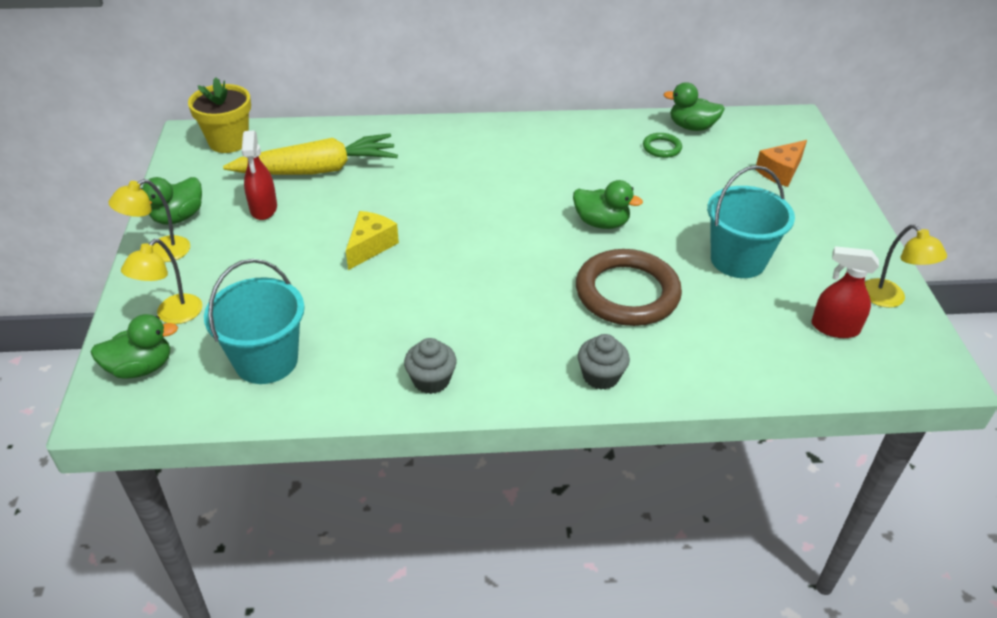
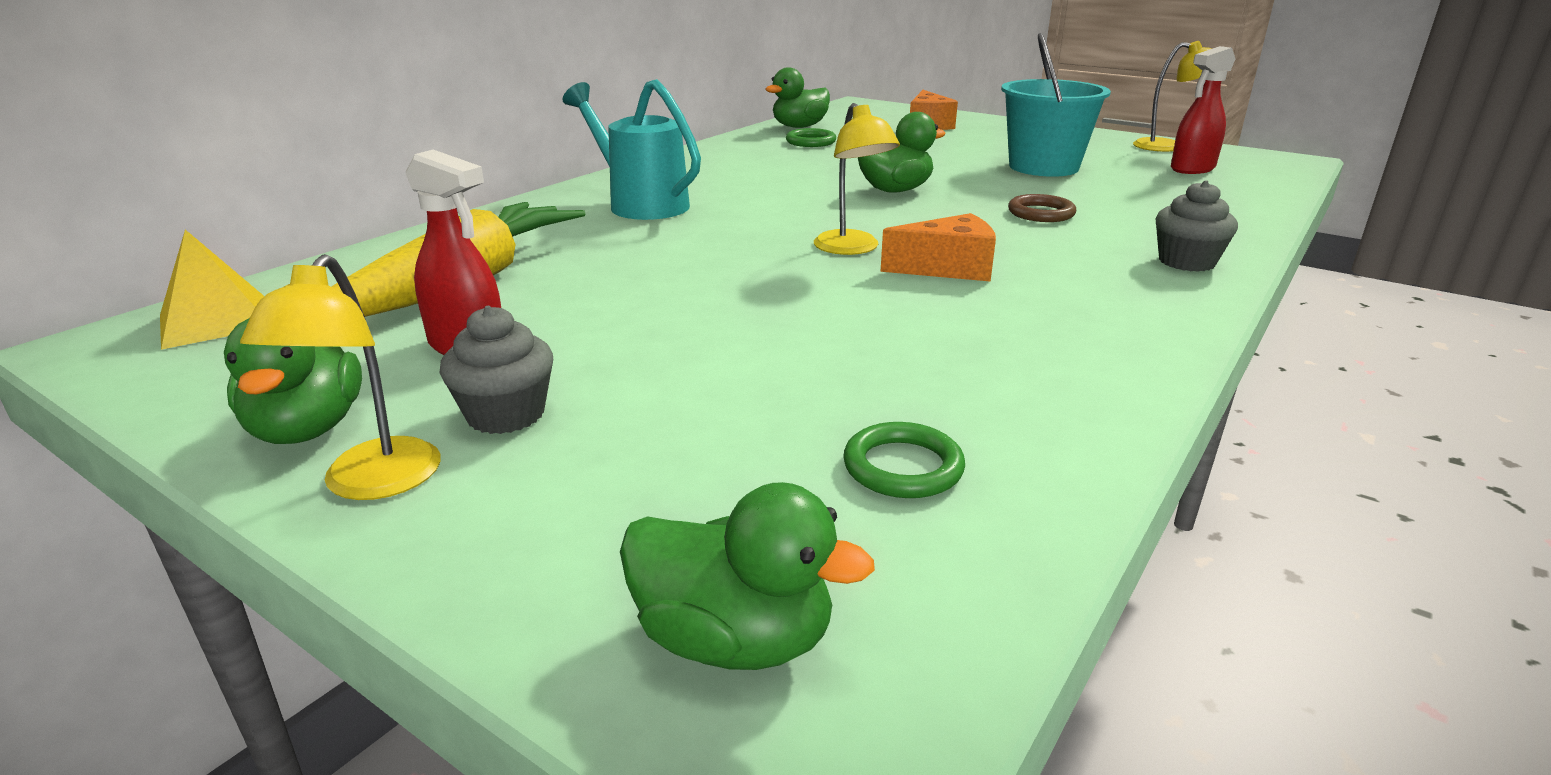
camera: 50 degrees left, 15 degrees down
(141, 367) = (734, 639): green duck -> green duck turned 90 degrees clockwise
(172, 315) = (609, 533): yellow lamp -> yellow lamp (852, 249)
(228, 142) = (216, 320): yellow flower pot -> yellow pyramid
(266, 360) = (903, 467): turquoise bucket -> green ring
(370, 246) = (725, 302): yellow cheese -> none
(431, 380) = (1104, 350): grey cupcake -> grey cupcake (506, 414)
(466, 155) = (641, 204): none -> turquoise watering can
(488, 293) = (948, 268): none -> orange cheese
(627, 293) = (1041, 213): brown ring -> brown ring, size x0.45

